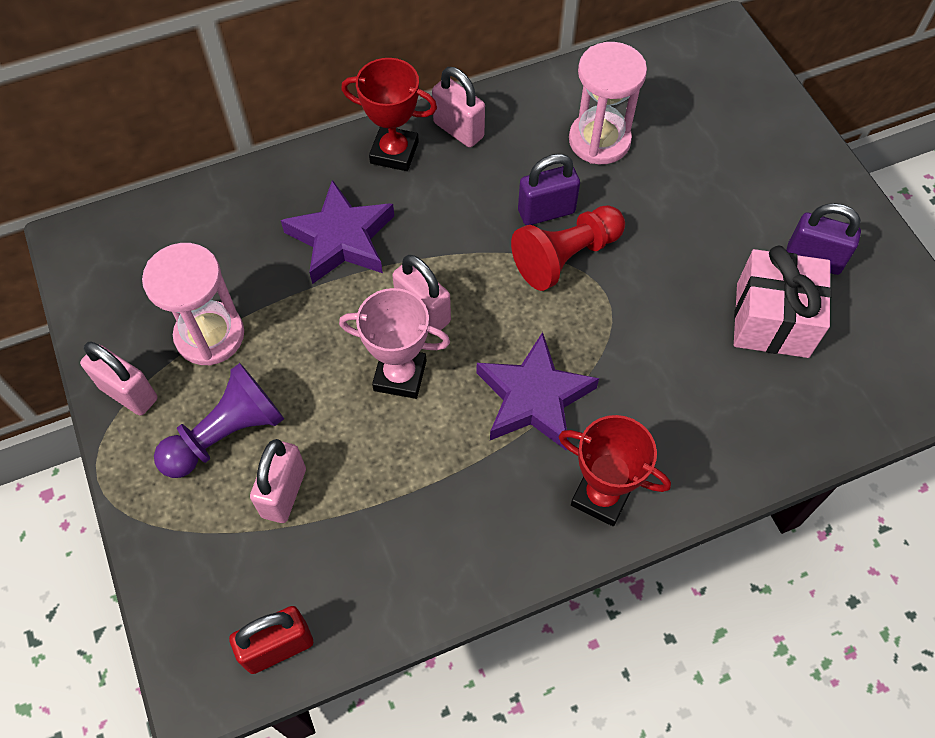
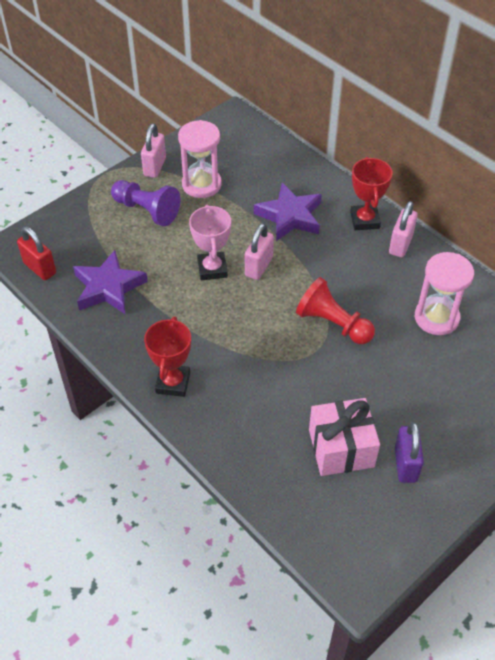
camera: 70 degrees right, 10 degrees down
(284, 492) = (123, 243): pink padlock -> none
(534, 398) = (224, 334): purple star -> purple star (108, 287)
(546, 212) = (362, 305): purple padlock -> none

